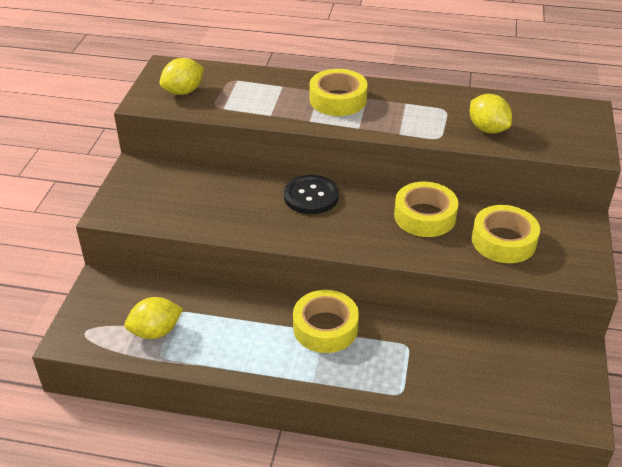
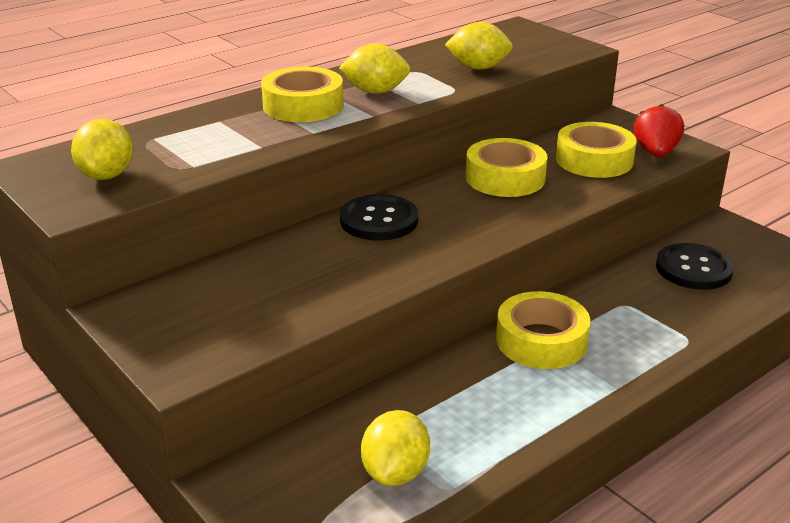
camera: 50 degrees left, 10 degrees down
(392, 112) = (375, 92): none -> yellow lemon
(492, 359) = (693, 269): none -> black button
(556, 264) = (655, 153): none -> red strawberry

